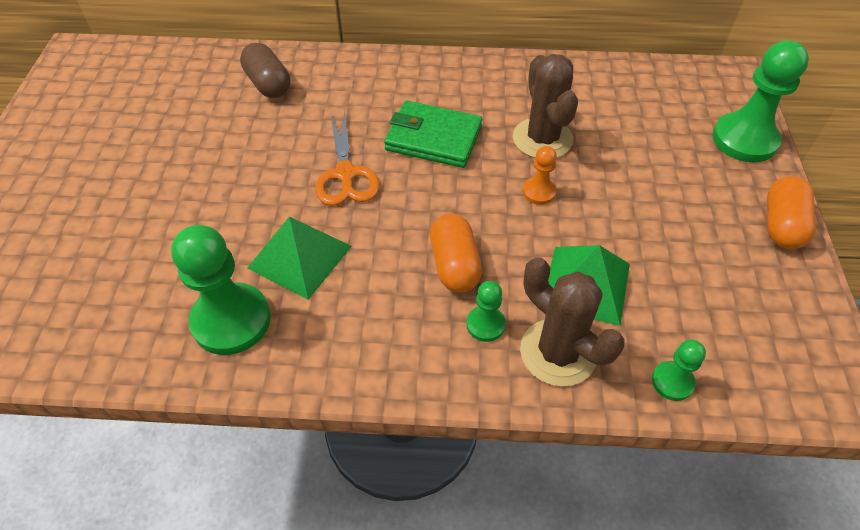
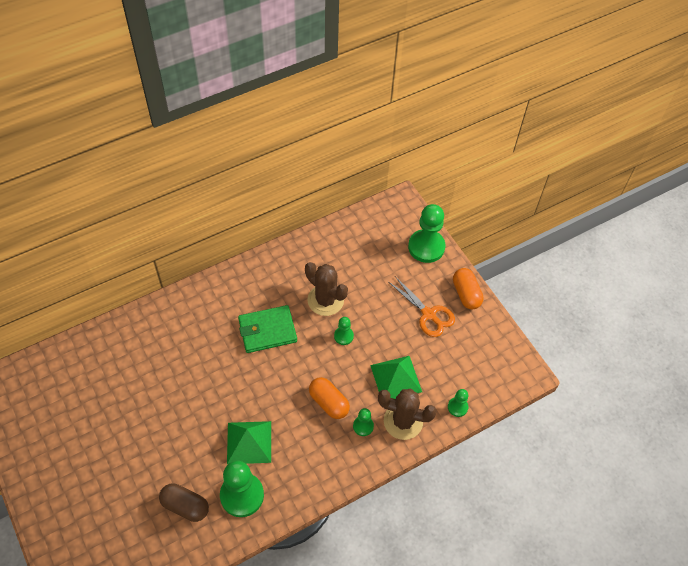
camera: 35 degrees left, 5 degrees up
(268, 84) = (143, 343): brown capsule -> brown capsule (185, 506)
(345, 174) = (236, 380): orange scissors -> orange scissors (428, 314)
(539, 192) = (343, 336): orange pawn -> green pawn

